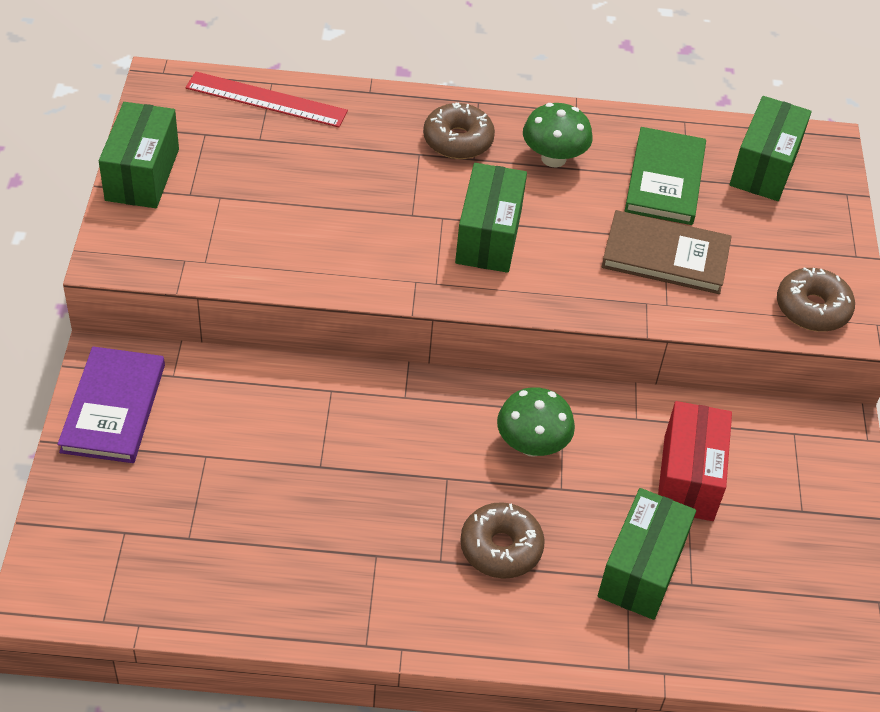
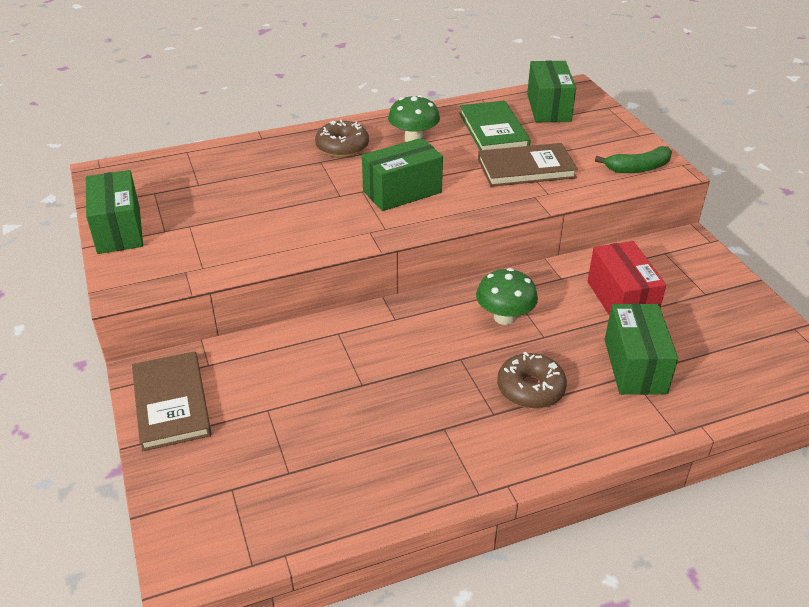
camera: 20 degrees left, 10 degrees down
(113, 408) = (171, 403): purple book -> brown book
(266, 99) = (189, 161): red ruler -> none
(488, 236) = (402, 192): green box -> green box turned 75 degrees clockwise
(812, 308) = (638, 168): brown donut -> green banana

